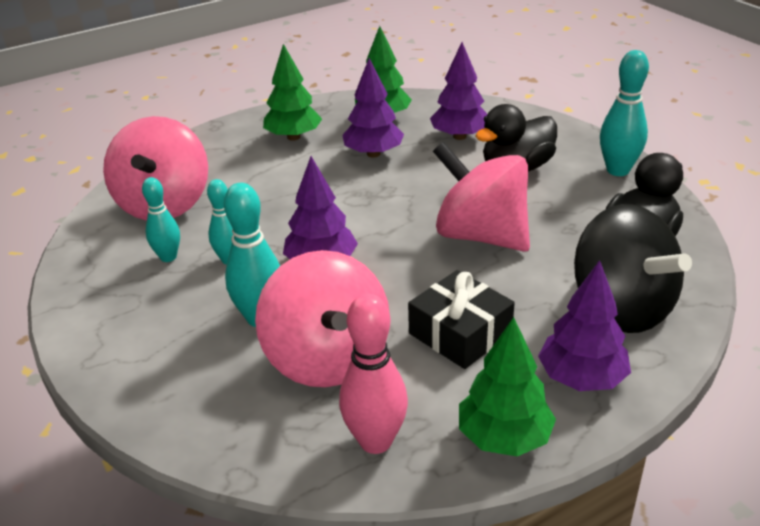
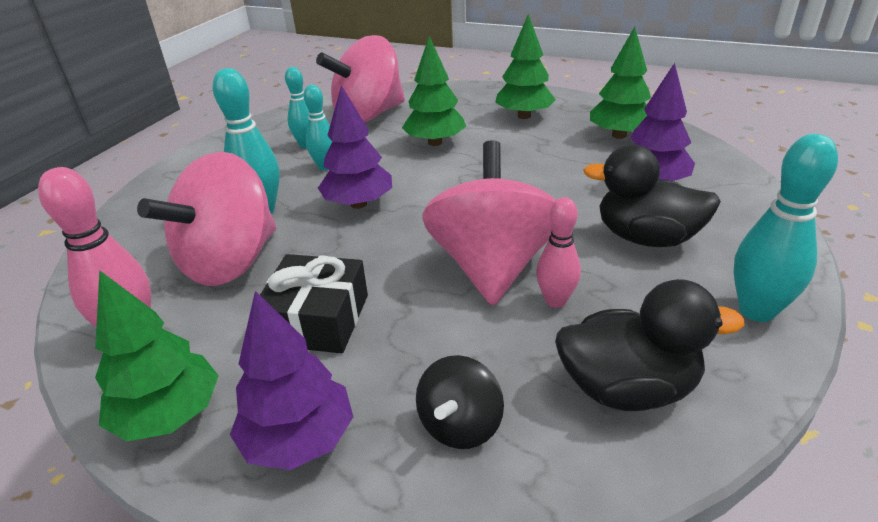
camera: 55 degrees right, 0 degrees up
(273, 191) = (435, 142): none -> green tree
(373, 154) = (552, 156): purple tree -> none
(543, 228) = (555, 301): none -> pink bowling pin
(621, 308) = (460, 425): black spinning top -> black spinning top, size x0.50

